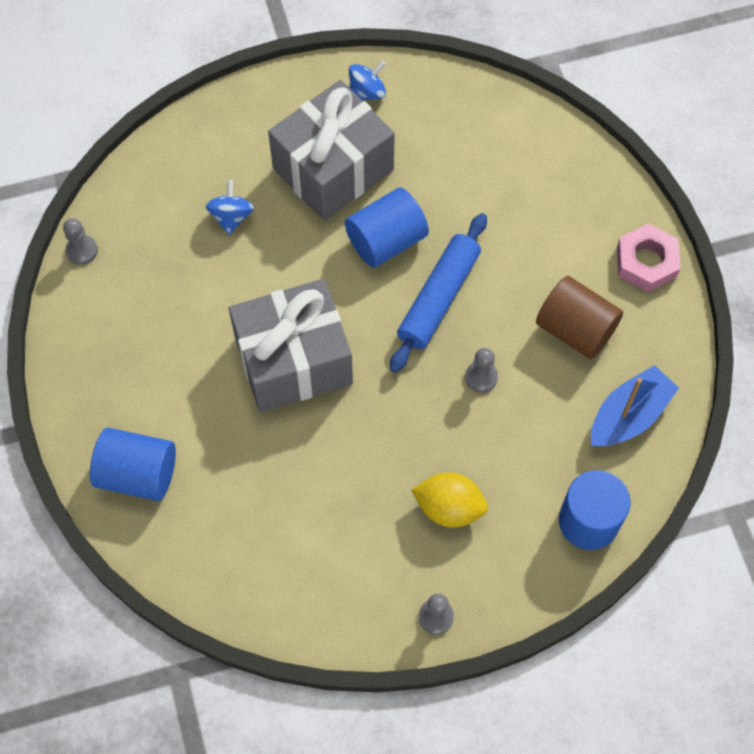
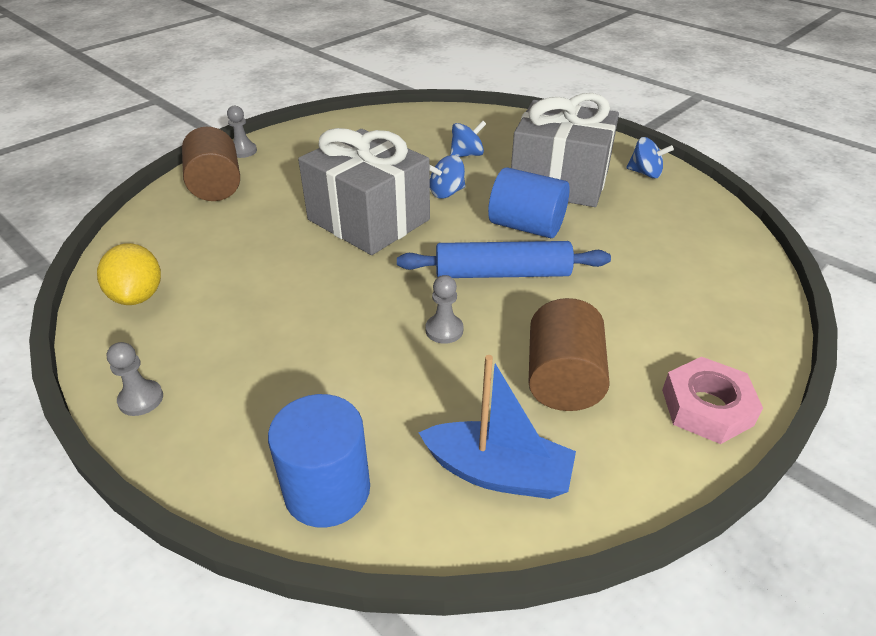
camera: 60 degrees right, 25 degrees down
(82, 250) = (381, 114): grey pawn -> grey pawn (243, 151)
(138, 474) = (216, 186): blue cylinder -> brown cylinder
(290, 273) = (446, 193): none -> blue spinning top
(449, 508) = (278, 362): yellow lemon -> yellow lemon (138, 296)

